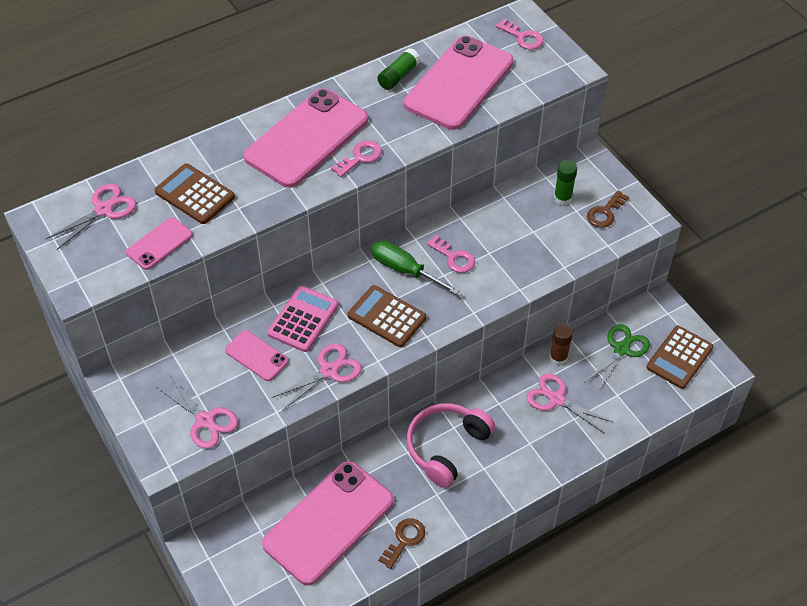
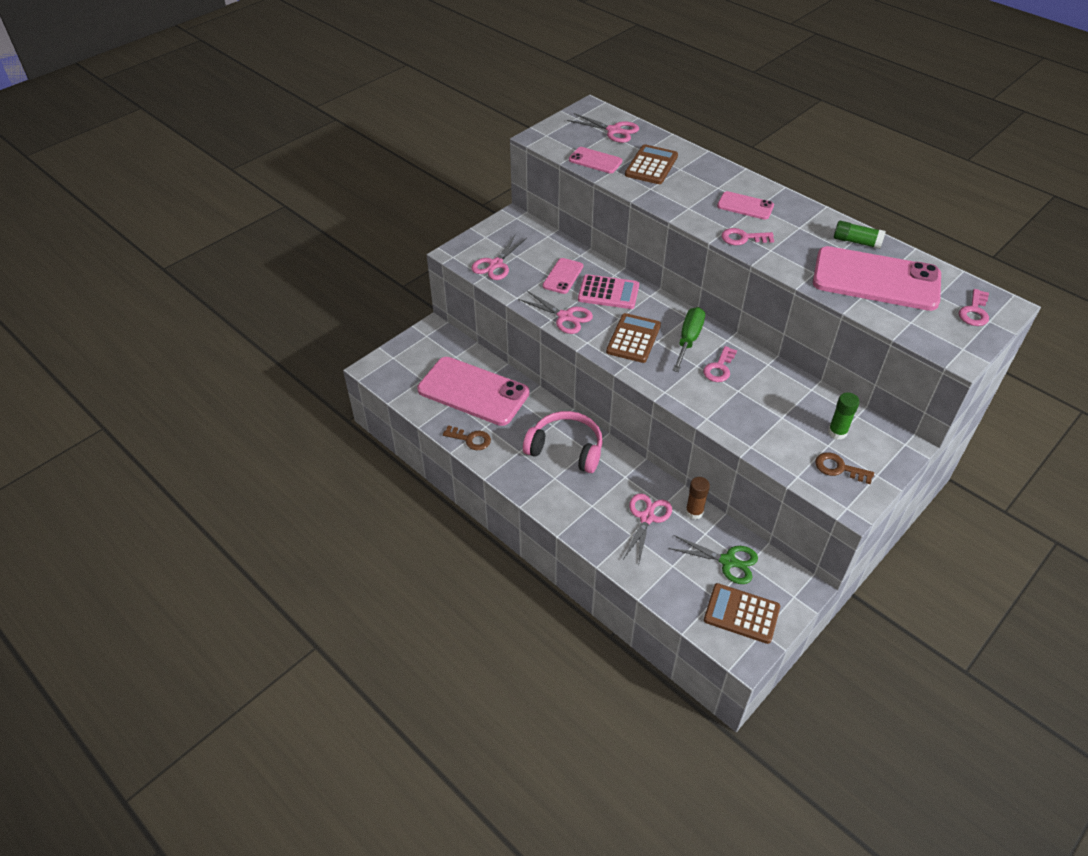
camera: 75 degrees right, 5 degrees down
(306, 138) = (745, 206): pink phone -> pink phone, size x0.47
(360, 157) = (743, 238): pink key -> pink key turned 150 degrees clockwise

